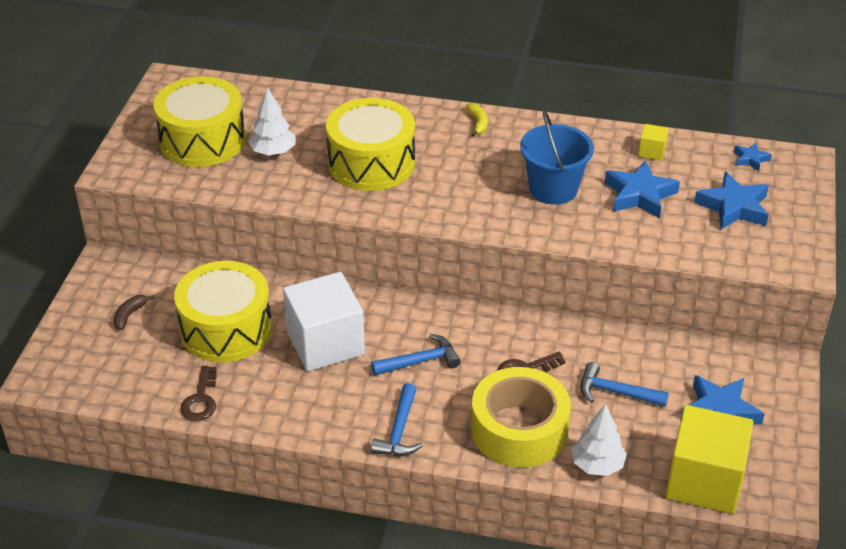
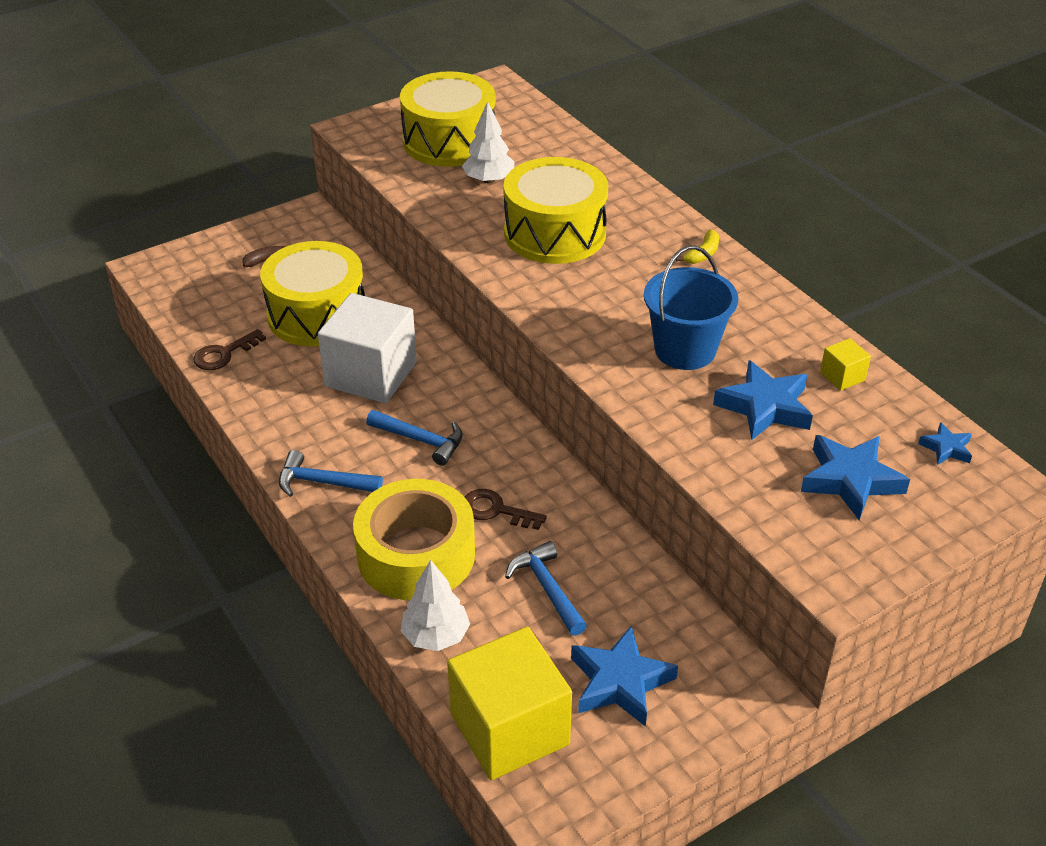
camera: 45 degrees right, 0 degrees up
(399, 431) = (322, 482): blue hammer -> blue hammer turned 45 degrees clockwise

